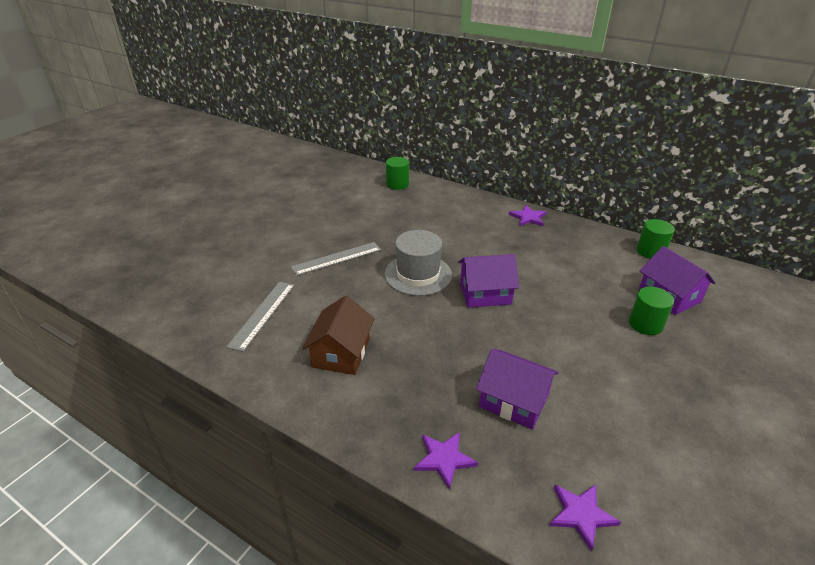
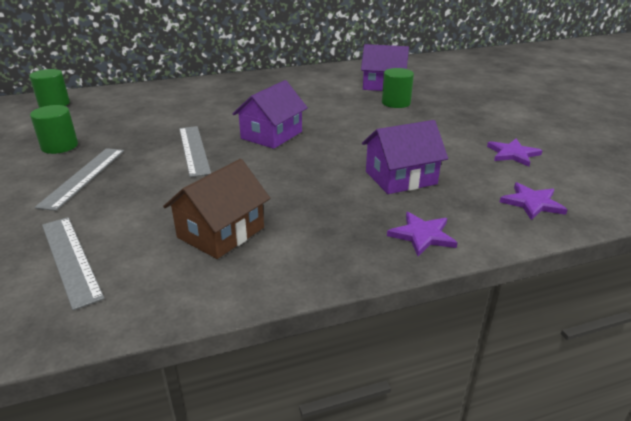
camera: 50 degrees left, 5 degrees down
(341, 353) = (221, 232): brown house -> brown house turned 75 degrees clockwise
(418, 274) = (193, 150): grey hat -> grey ruler
(528, 217) = (222, 82): purple star -> purple star (513, 154)
(650, 251) = (335, 70): green cylinder -> green cylinder (59, 146)

